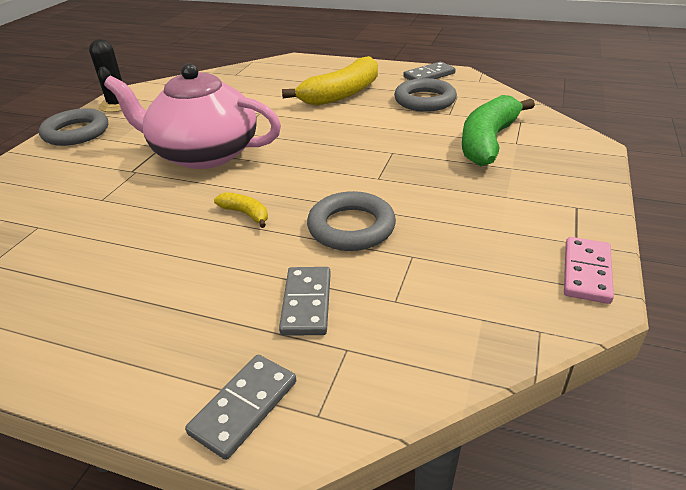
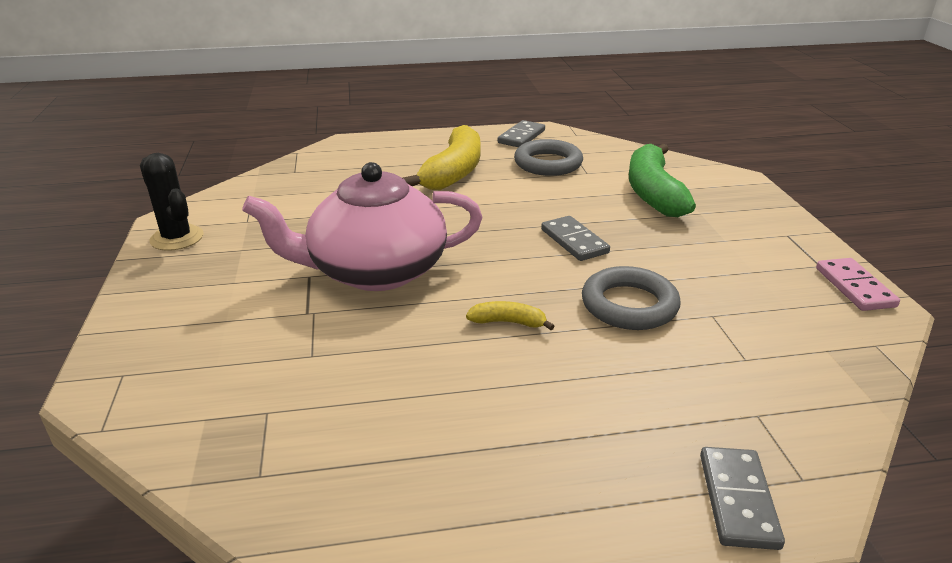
camera: 30 degrees left, 5 degrees down
(76, 132) = (161, 285): grey ring -> none
(306, 303) = (676, 388): grey domino -> grey domino (574, 241)

